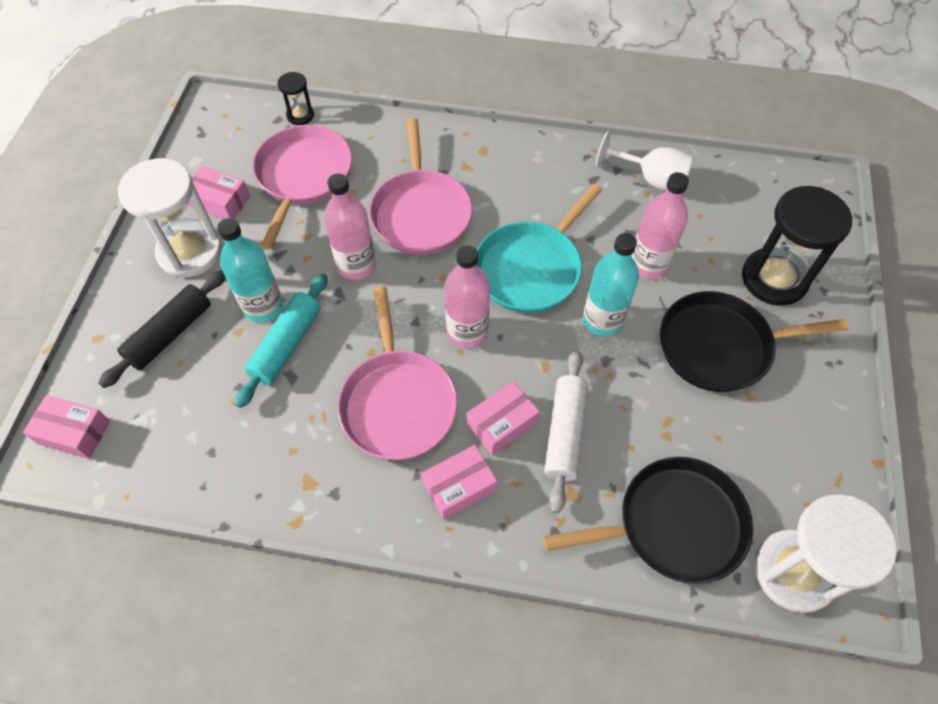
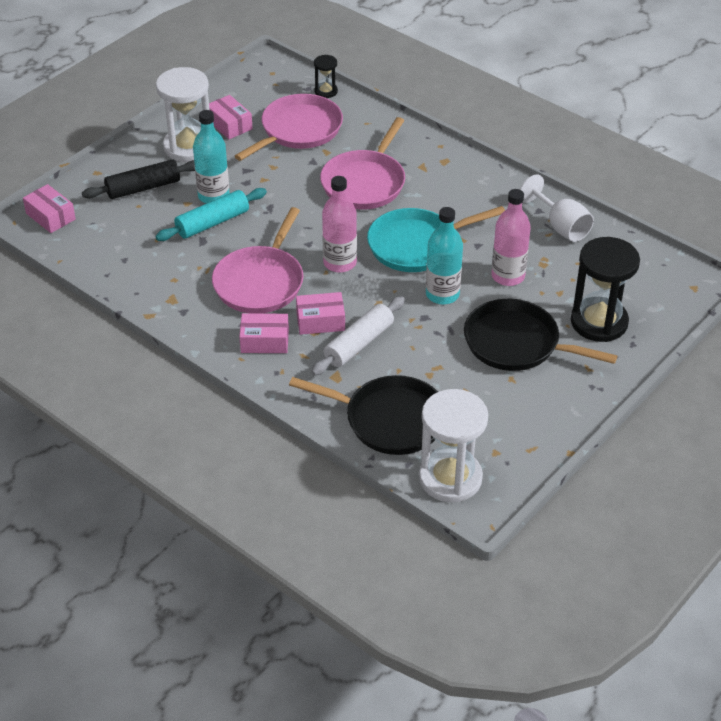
camera: 30 degrees right, 15 degrees down
(356, 265) = (294, 196): pink bottle -> none

